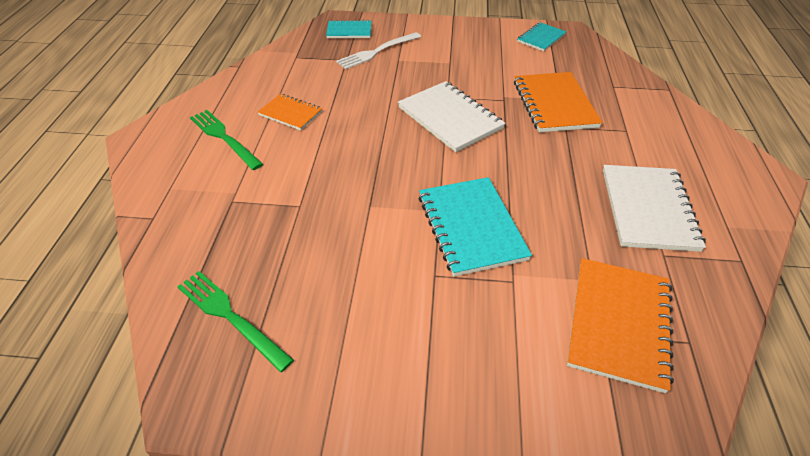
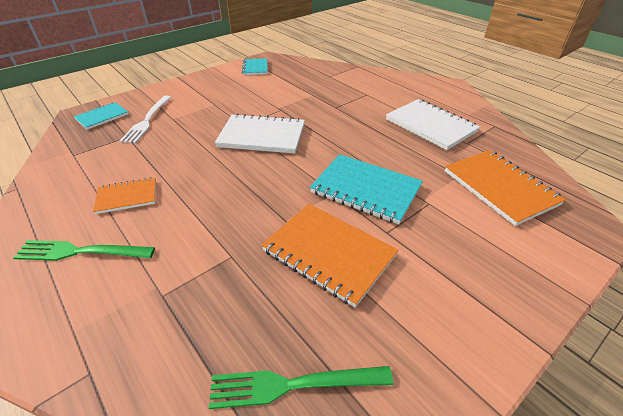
camera: 45 degrees left, 5 degrees down
(554, 104) = (313, 98): orange notebook -> orange notebook (329, 253)

